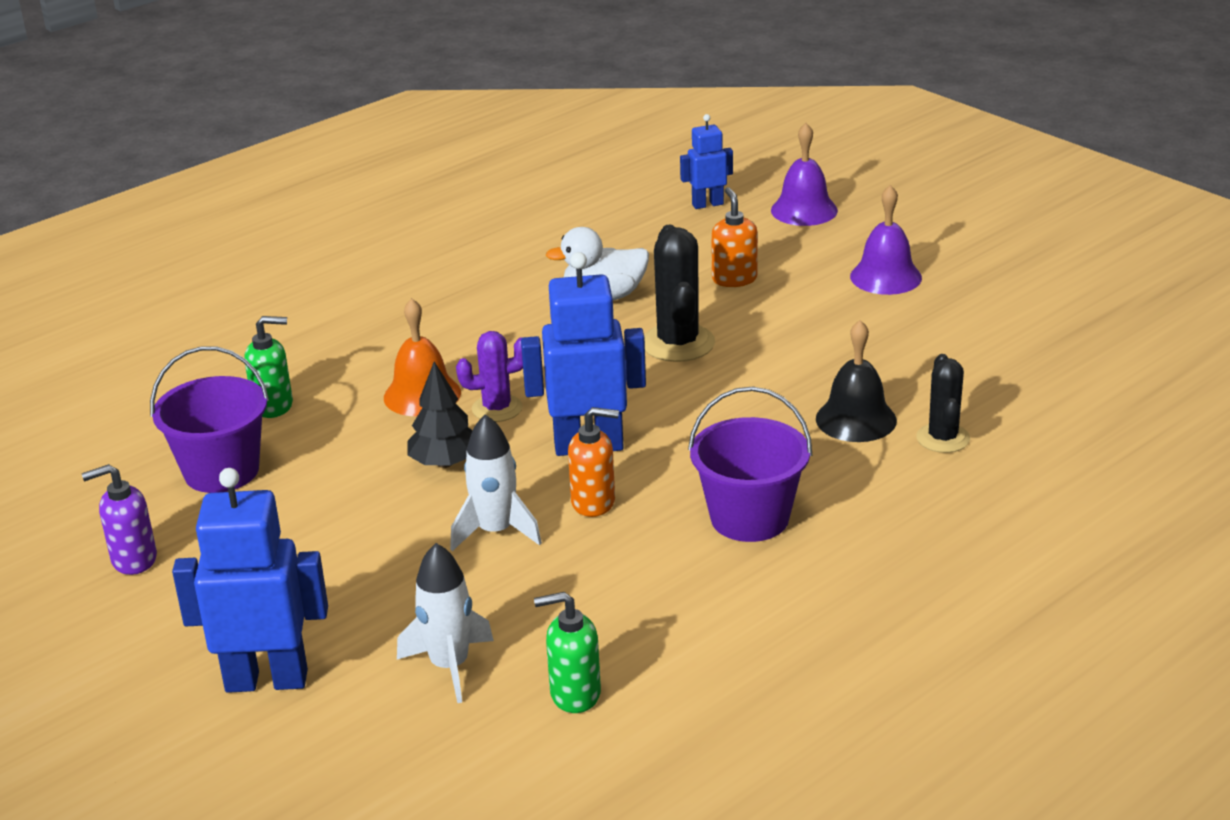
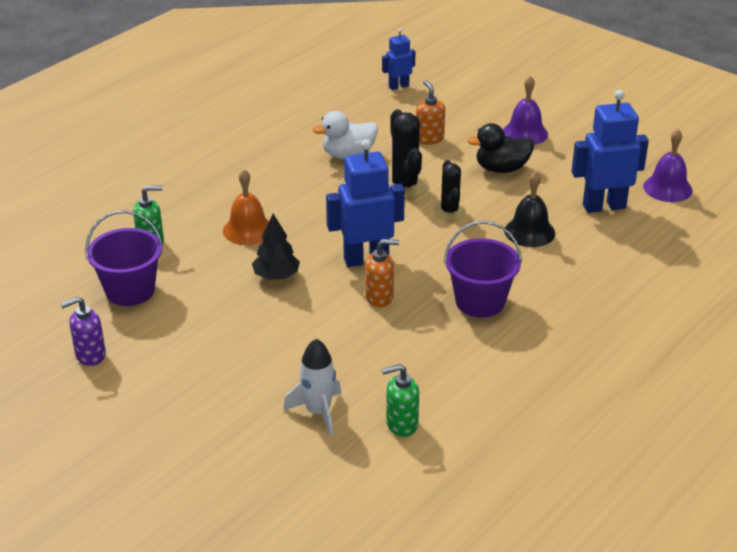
camera: 10 degrees left, 5 degrees up
(267, 680) = (203, 430): blue robot -> blue robot (604, 206)
(495, 531) = (322, 321): white rocket -> none
(497, 408) = (300, 236): purple cactus -> none
(804, 210) = (462, 88): purple bell -> purple bell (667, 188)
(835, 326) = (501, 169): none -> black duck
(943, 438) = (586, 241): black cactus -> black cactus (449, 211)

